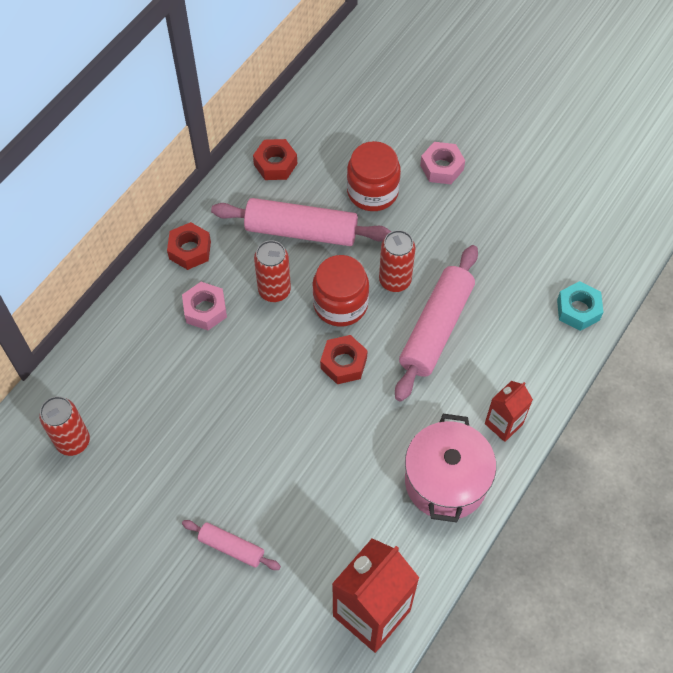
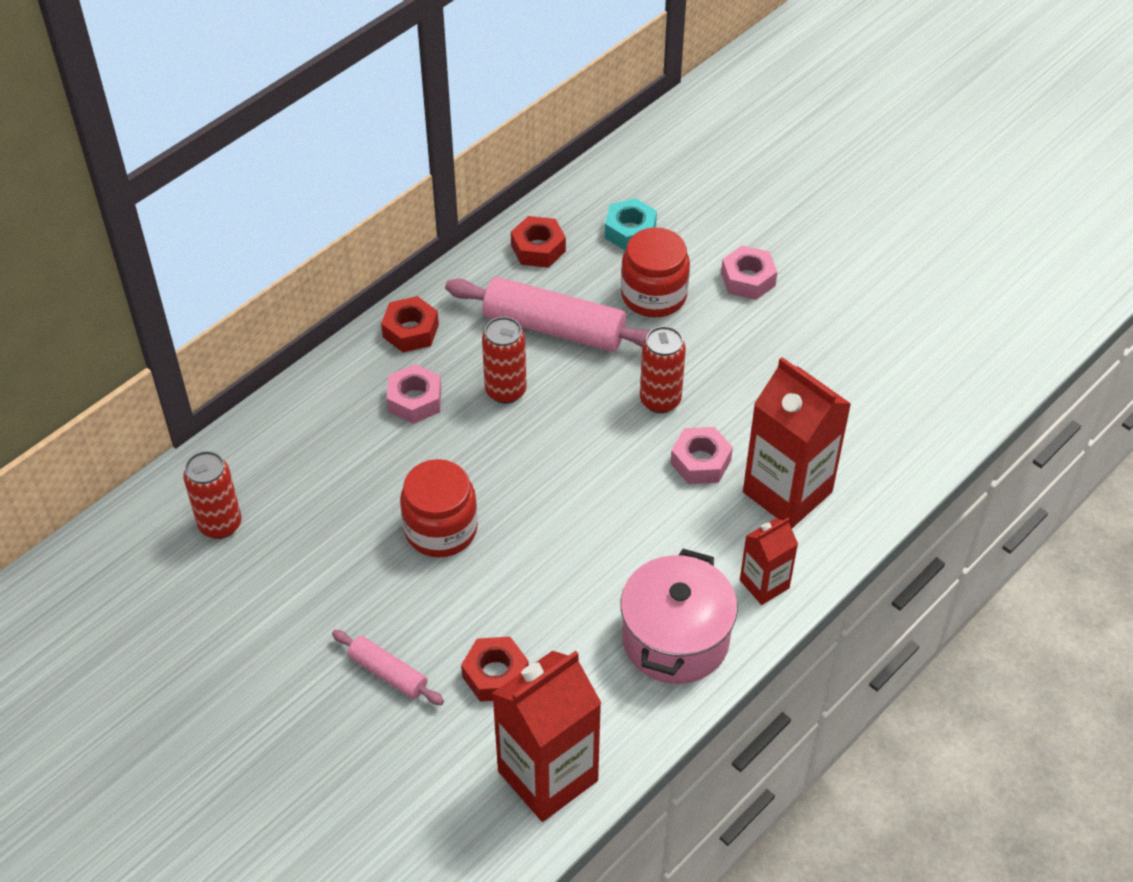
camera: 10 degrees right, 10 degrees down
(340, 304) = (585, 417): red jar -> red jar (441, 529)
(343, 363) = (574, 485): red nut -> red nut (495, 675)
(435, 328) = (700, 462): pink rolling pin -> pink nut
(506, 344) = (787, 492): none -> red carton
(578, 310) = (890, 466): turquoise nut -> turquoise nut (630, 231)

